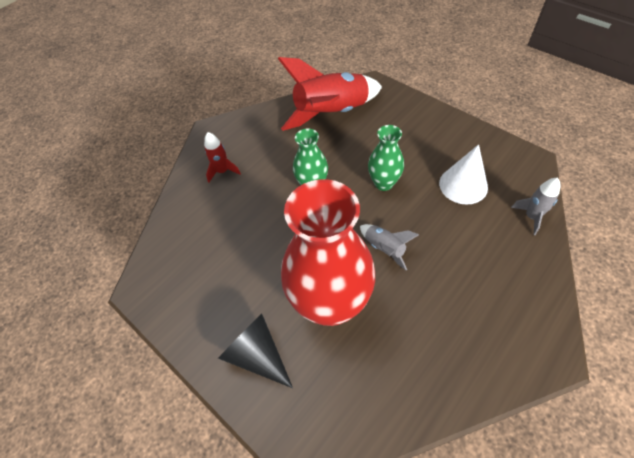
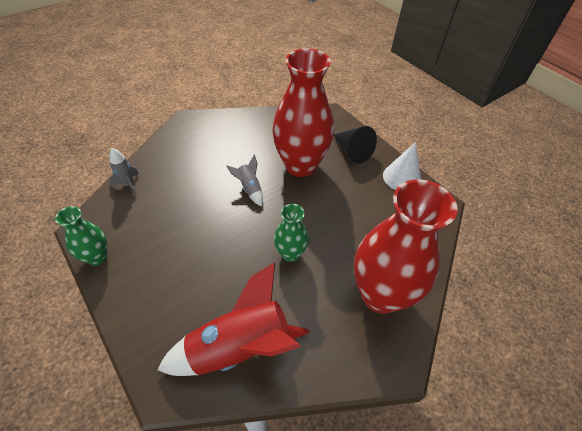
camera: 175 degrees left, 5 degrees down
(223, 171) = (380, 294): red rocket -> red vase
(383, 183) = (224, 239): green vase -> green vase (97, 257)
(463, 185) = (157, 220): white cone -> white cone (402, 177)

